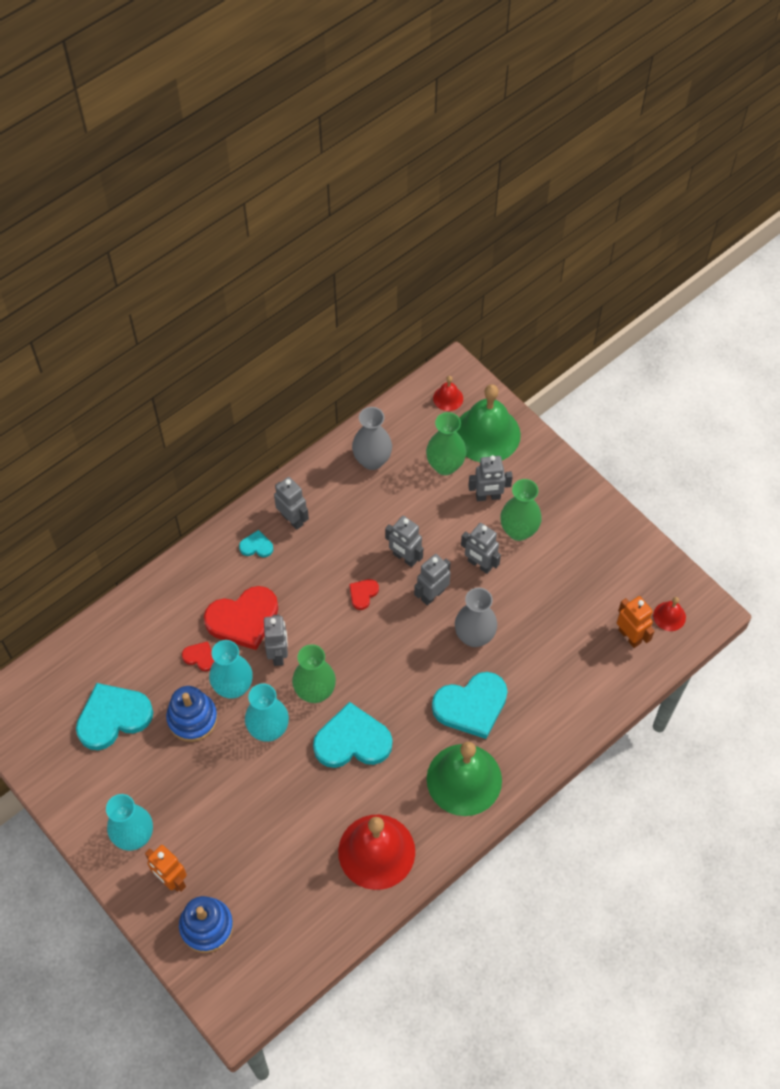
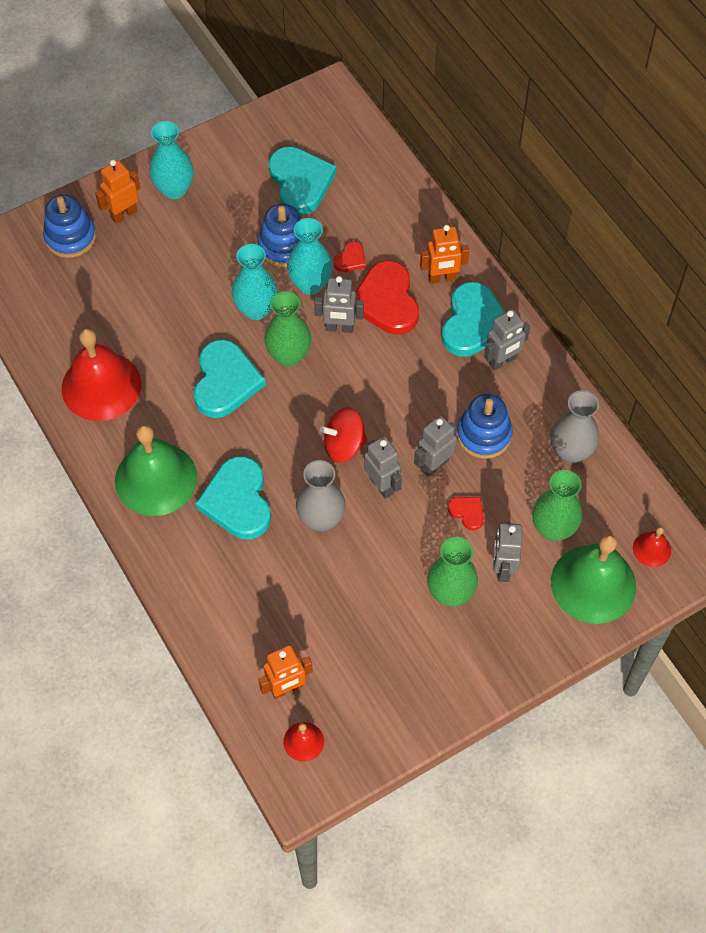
camera: 100 degrees right, 0 degrees up
(211, 577) = (442, 278): none -> orange robot
(256, 546) = (473, 323): turquoise heart -> turquoise heart, size x2.17
(363, 594) = (395, 416): red heart -> red heart (467, 512)
(368, 524) = (484, 435): none -> blue stacking toy
(399, 630) = (344, 445): none -> red spinning top
(479, 564) = (412, 542): grey robot -> none

